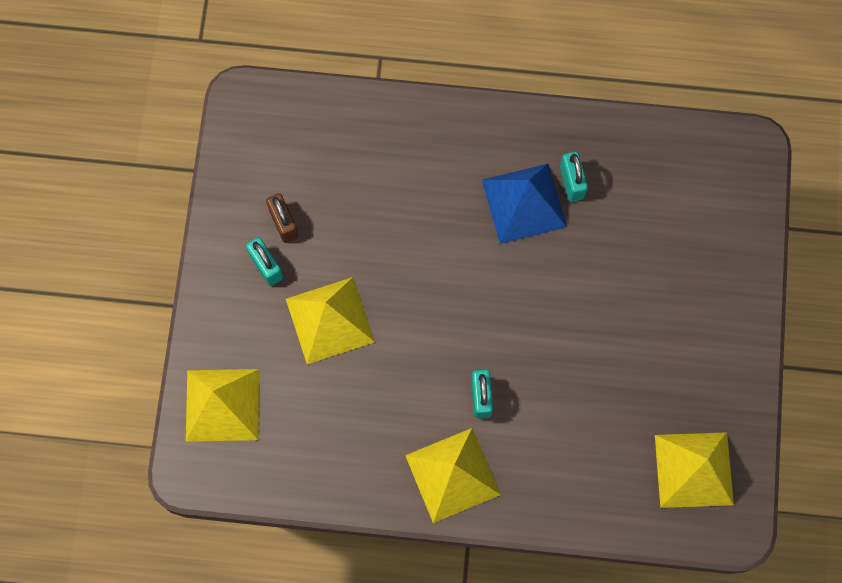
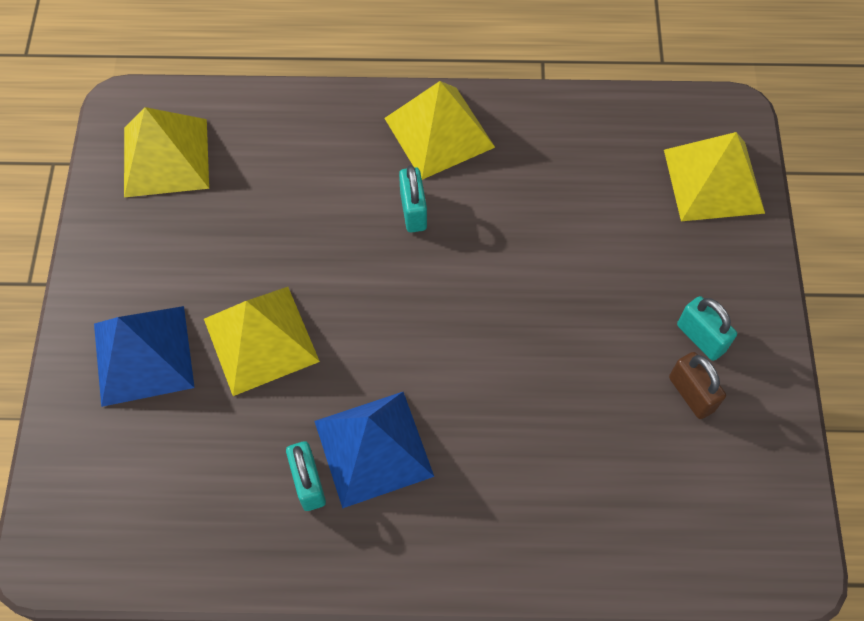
camera: 175 degrees right, 10 degrees down
(330, 320) = (607, 281): yellow pyramid -> yellow pyramid (261, 340)
(698, 289) = (143, 355): none -> blue pyramid

